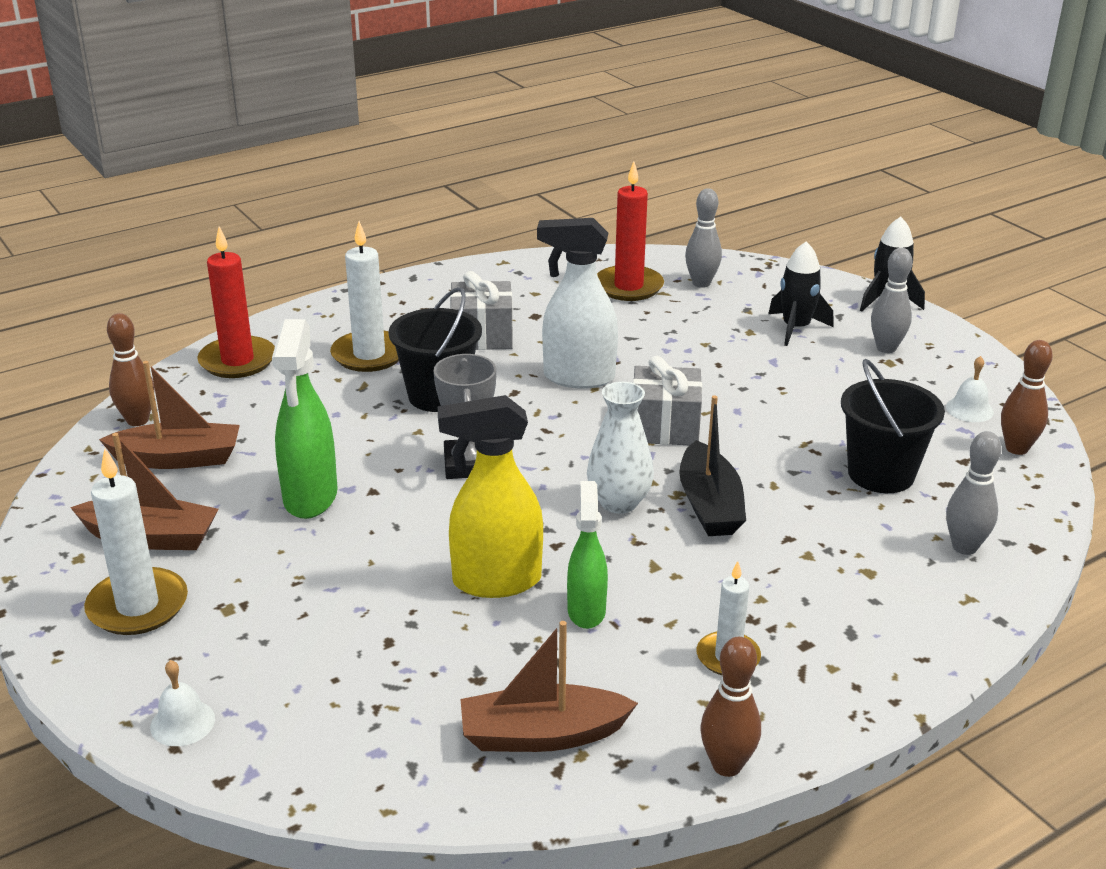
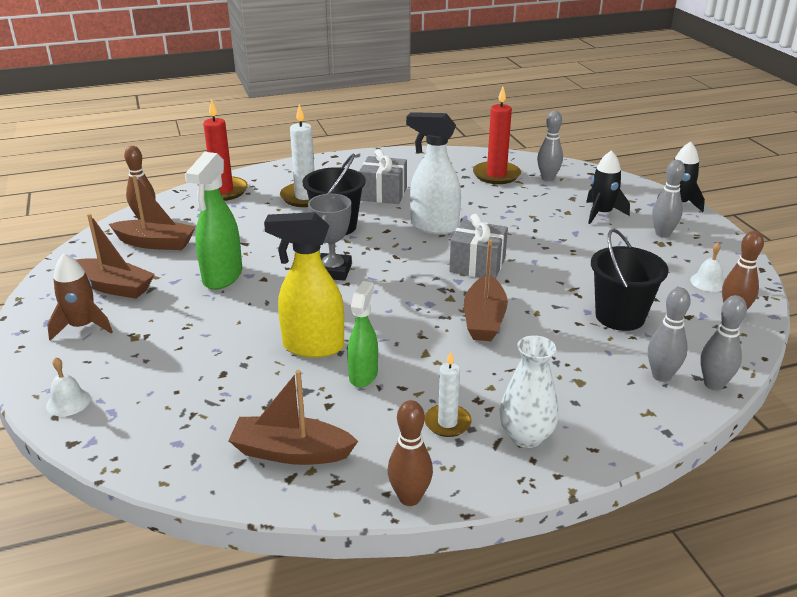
camera: 15 degrees right, 0 degrees up
(138, 606) = (82, 326): white candle -> brown rocket
(619, 502) = (421, 308): white vase -> white vase (526, 436)
(709, 505) = (484, 319): black boat -> brown boat
(1030, 548) = (713, 384): none -> grey bowling pin

